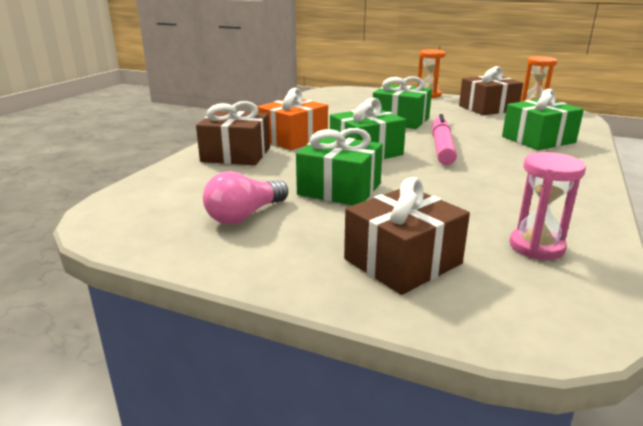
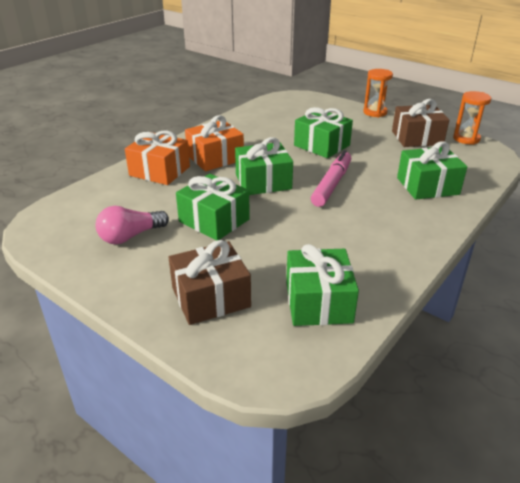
camera: 15 degrees right, 10 degrees up
(236, 155) = (159, 171): brown gift -> orange gift
(536, 247) = (318, 302): pink hourglass -> green gift

